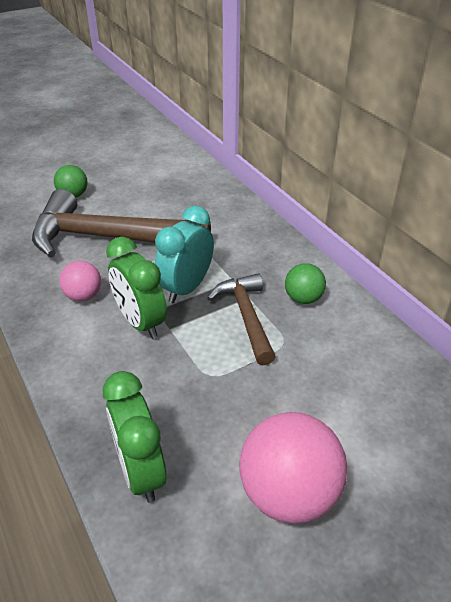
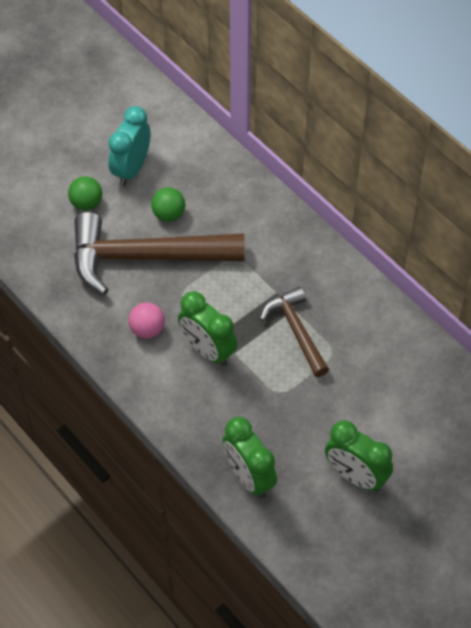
camera: 10 degrees left, 15 degrees up
(186, 288) = (236, 308): turquoise clock -> turquoise clock (131, 169)
(288, 493) = (355, 476): pink ball -> green clock
(303, 298) = (342, 304): green ball -> green ball (168, 214)

